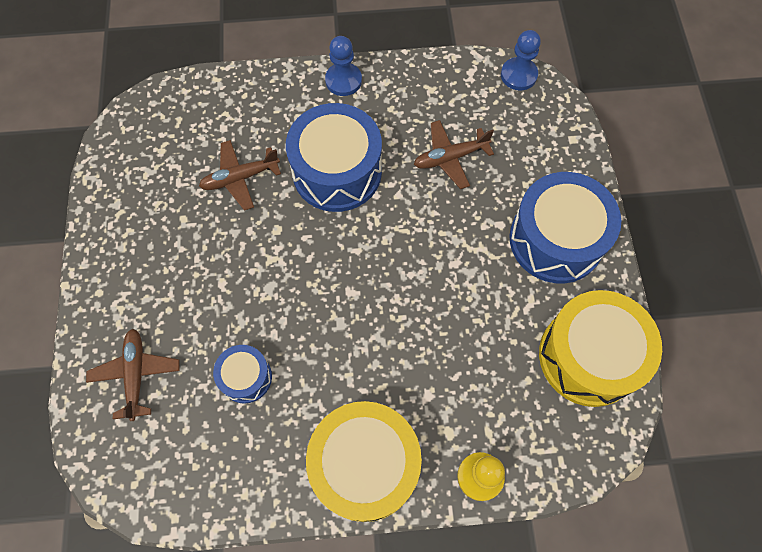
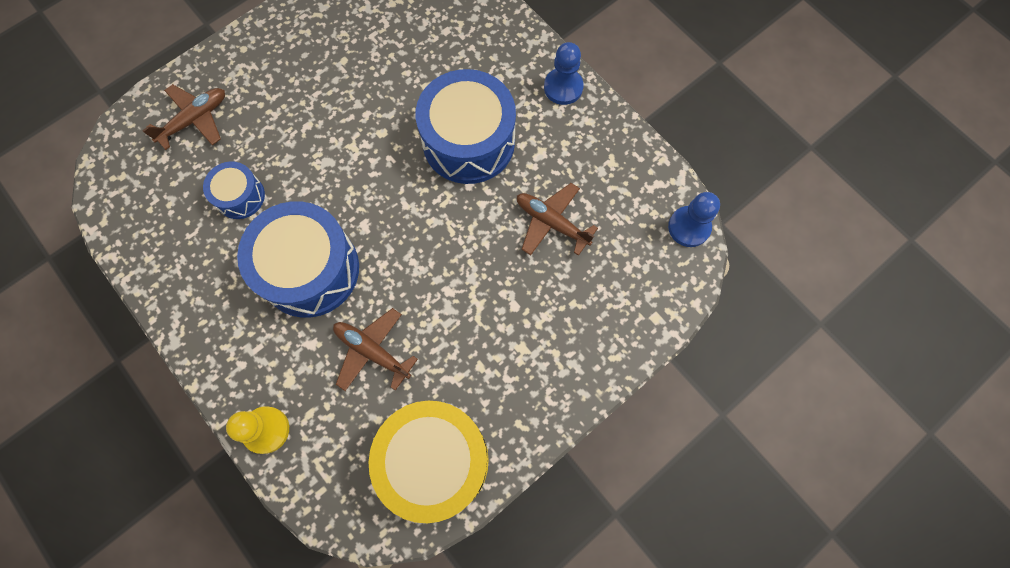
camera: 55 degrees right, 5 degrees up
(240, 178) = (408, 74): brown plane -> brown plane (372, 351)
(365, 465) = (222, 332): yellow drum -> none
(556, 240) = (534, 364): blue drum -> blue drum (310, 269)

